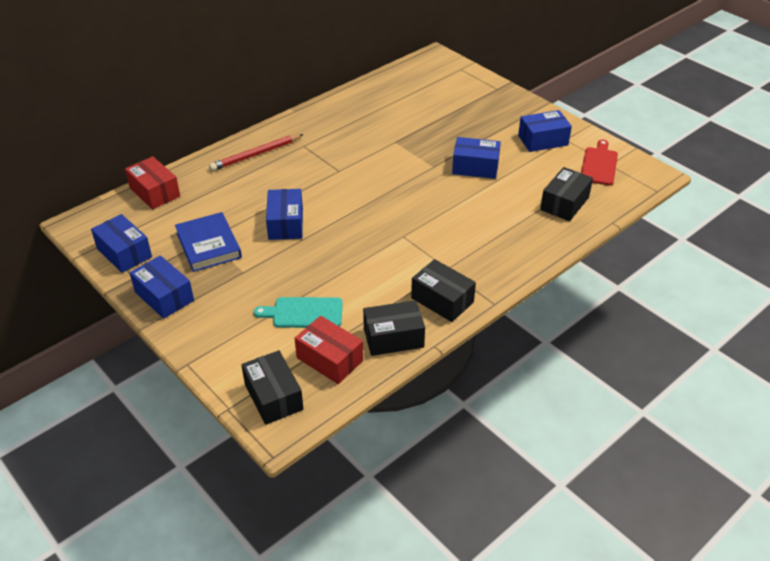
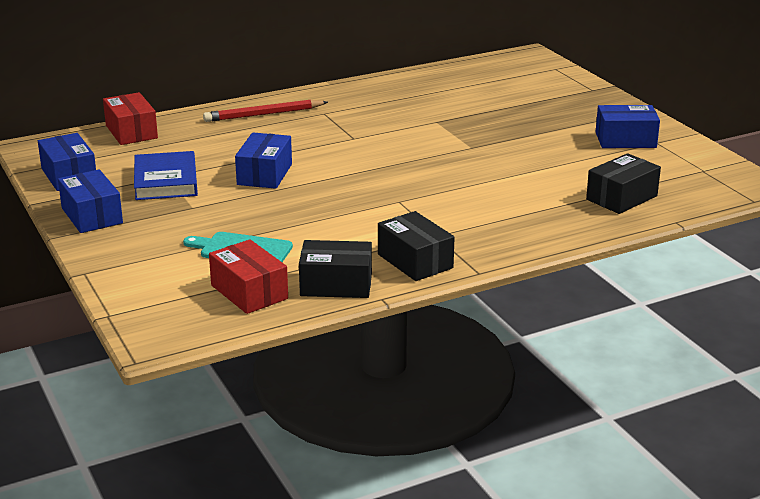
camera: 15 degrees right, 15 degrees down
(273, 397) = (165, 313): black box -> none
(475, 167) = (524, 153): blue box -> none
(599, 165) = (688, 169): red cutting board -> none

